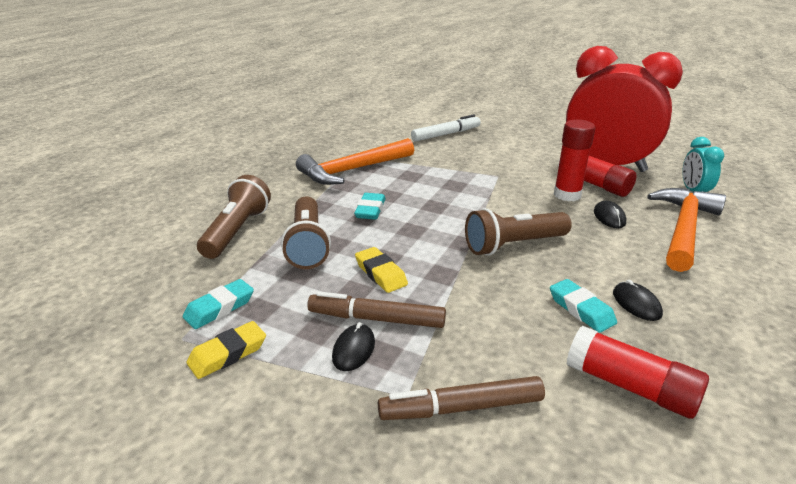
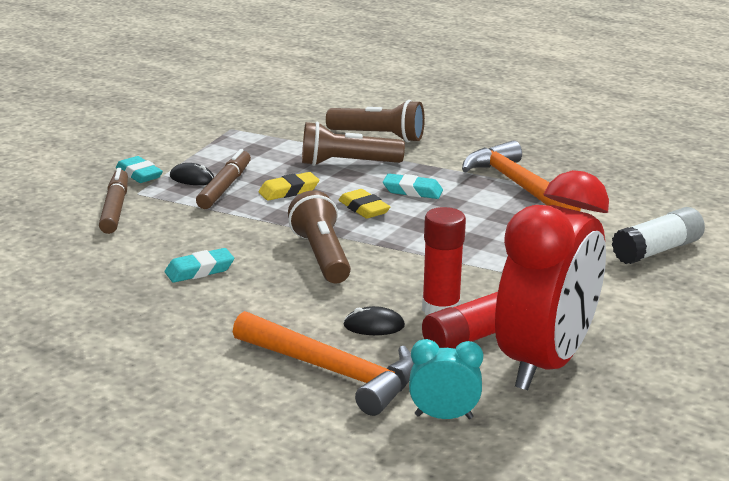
camera: 95 degrees right, 5 degrees down
(219, 308) = (261, 136): turquoise eraser -> turquoise eraser (139, 174)
(228, 354) = (207, 142): yellow eraser -> yellow eraser (363, 209)
(446, 134) = (657, 250): white marker -> white glue stick
(630, 386) = (98, 271): red glue stick -> none
(636, 304) = (196, 299): black mouse -> none

